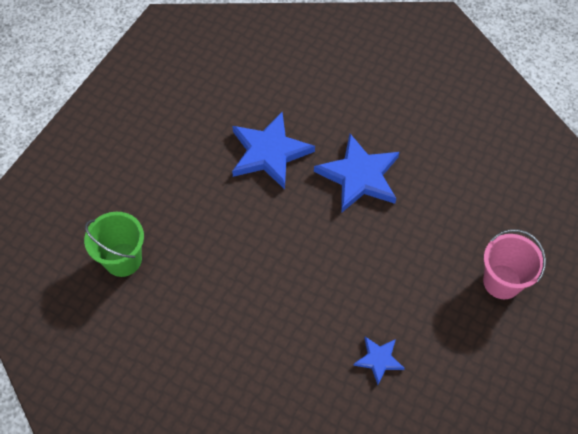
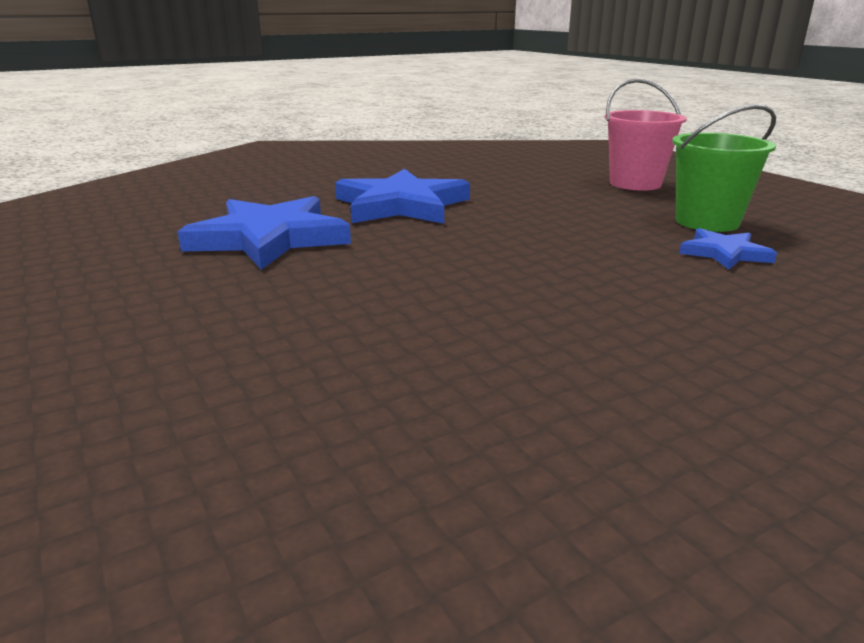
camera: 60 degrees left, 35 degrees down
(123, 259) = (253, 437): green bucket -> green bucket (707, 222)

